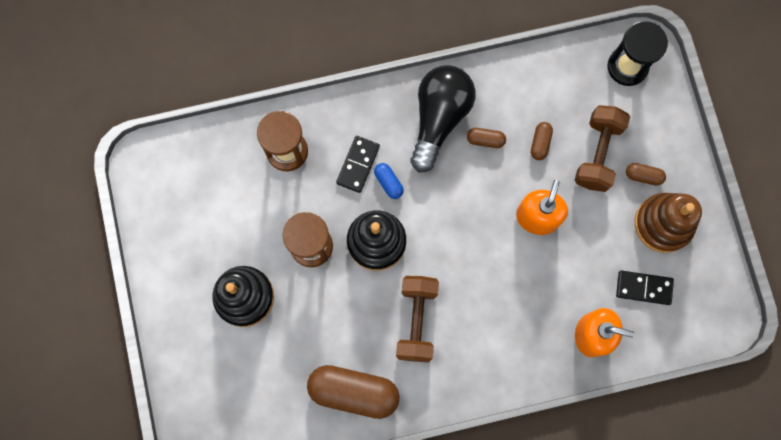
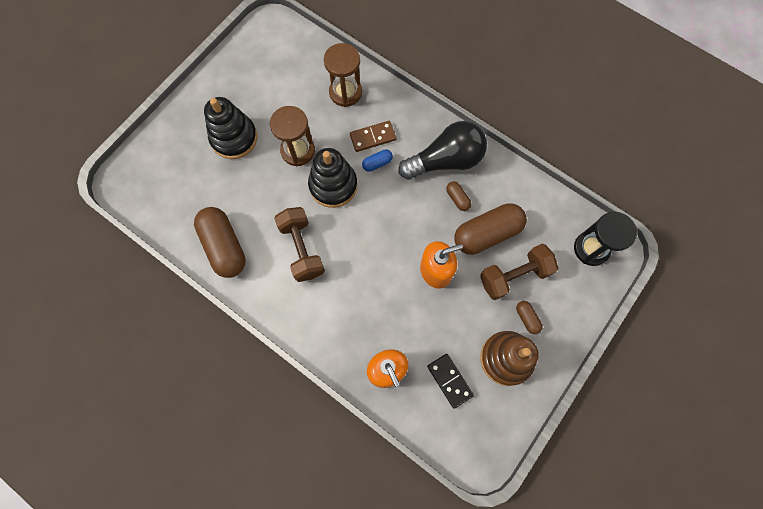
camera: 50 degrees right, 5 degrees down
(358, 164) = (373, 137): black domino -> brown domino
(388, 182) = (377, 163): blue capsule -> blue capsule turned 45 degrees clockwise
(416, 320) = (302, 249): brown dumbbell -> brown dumbbell turned 75 degrees counterclockwise
(540, 143) = (487, 234): brown capsule -> brown capsule, size x2.22

